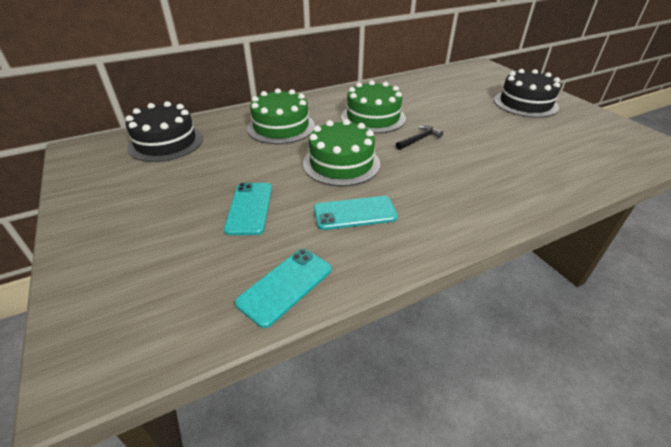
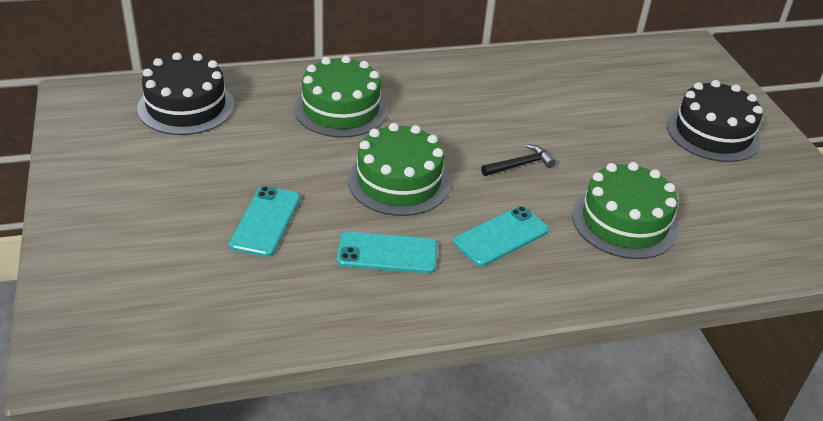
camera: 10 degrees right, 0 degrees up
(285, 286) = (278, 320): turquoise phone -> turquoise phone (501, 236)
(373, 117) = (473, 116): green cake -> green cake (624, 222)

